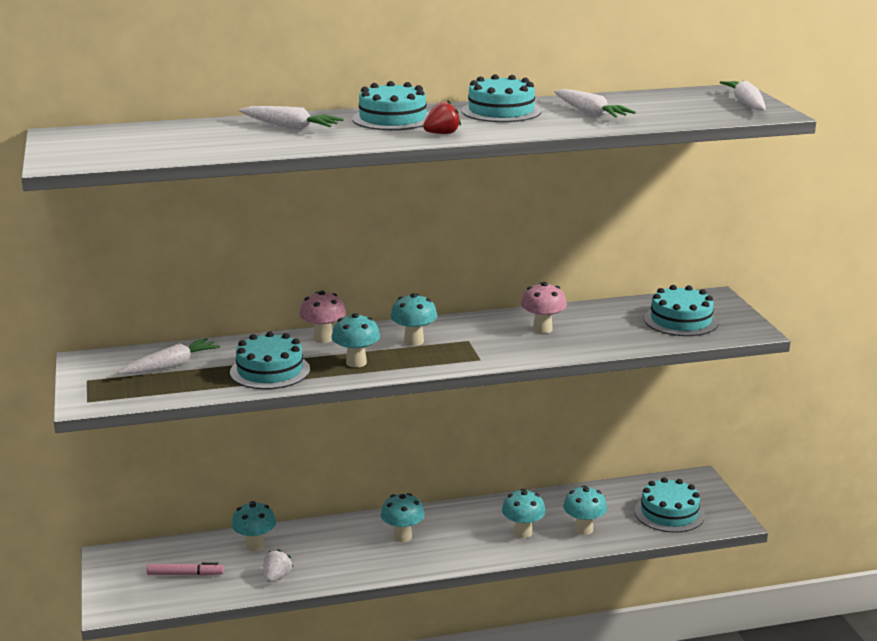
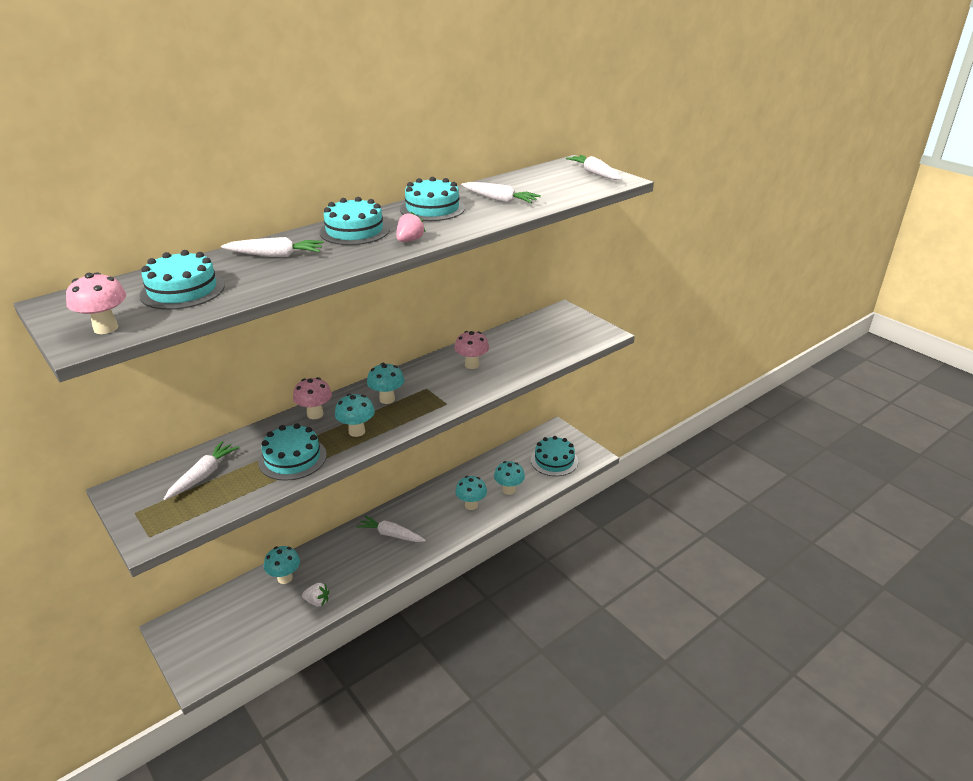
camera: 25 degrees left, 10 degrees up
(86, 156) = (106, 328): none -> pink mushroom
(185, 574) = (243, 623): pink marker -> none
(276, 577) = (317, 601): white strawberry -> white strawberry turned 105 degrees clockwise
(402, 536) = (391, 534): turquoise mushroom -> white carrot
(442, 134) = (409, 240): red strawberry -> pink strawberry
(681, 320) = (557, 335): turquoise cake -> turquoise cake (182, 290)

